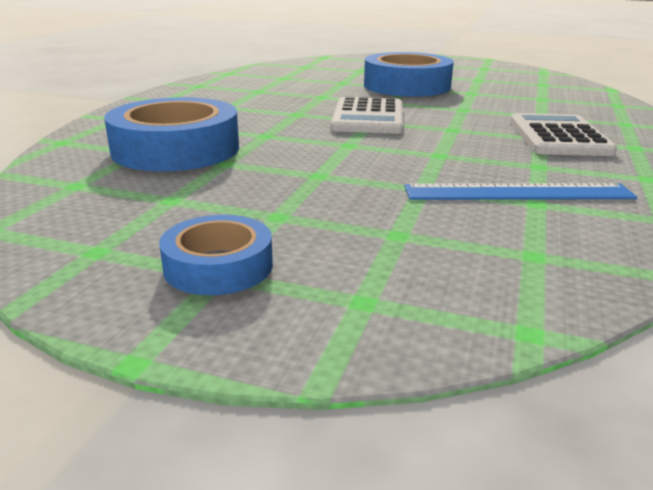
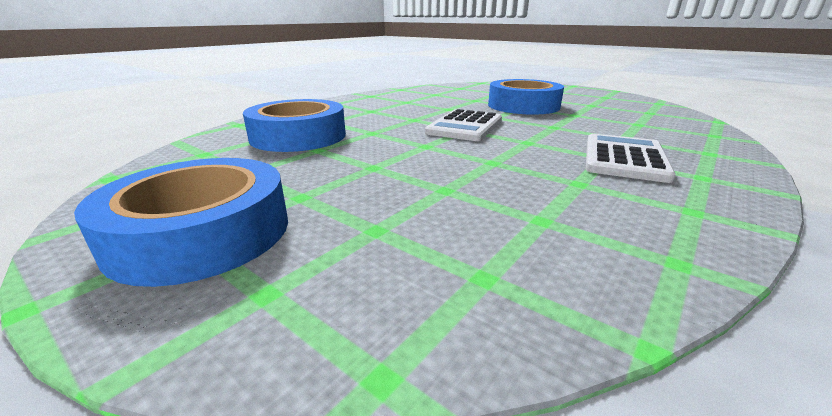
camera: 20 degrees right, 0 degrees up
(218, 266) = (201, 233): blue tape -> blue tape, size x1.79
(518, 192) = (532, 206): blue ruler -> none

